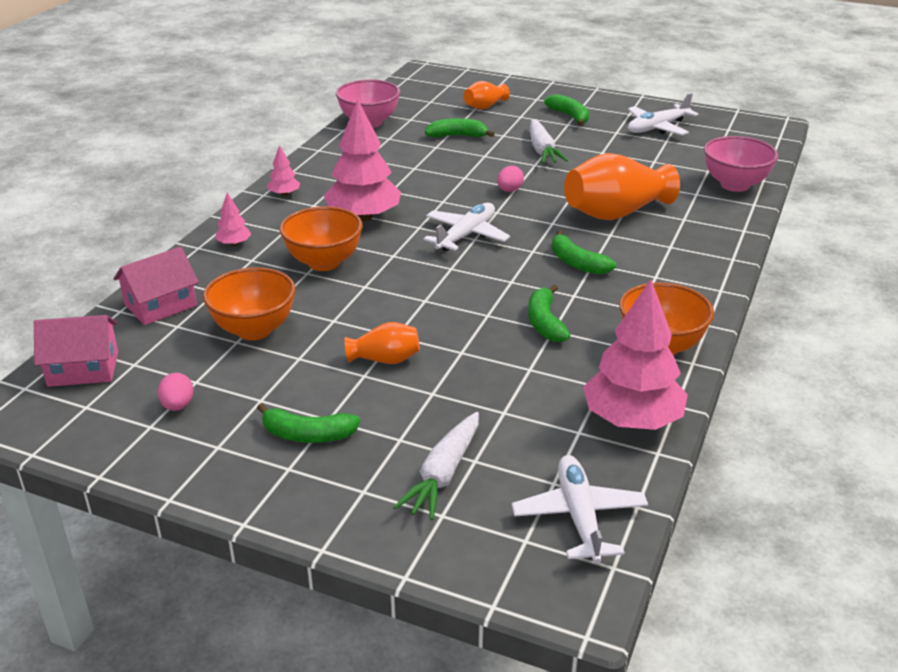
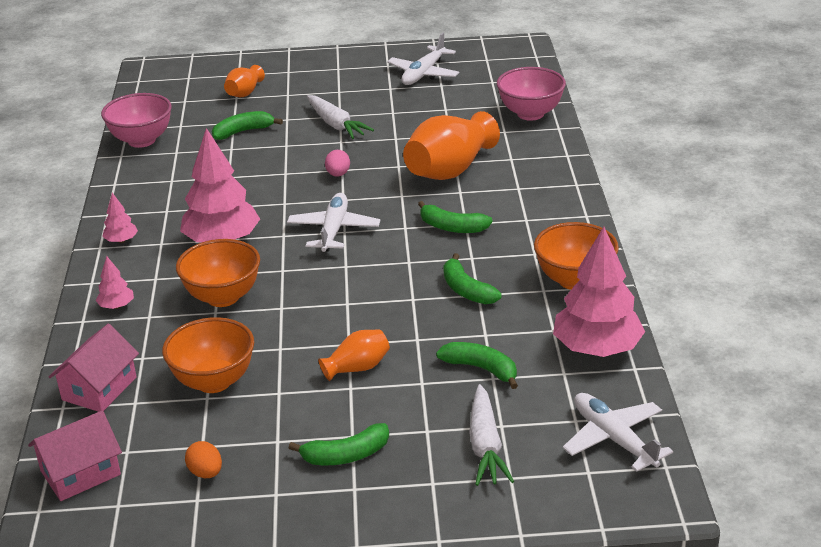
camera: 25 degrees left, 0 degrees up
(178, 405) = (206, 473): pink egg -> orange egg
(569, 116) = (334, 82): green banana -> green banana (481, 369)

